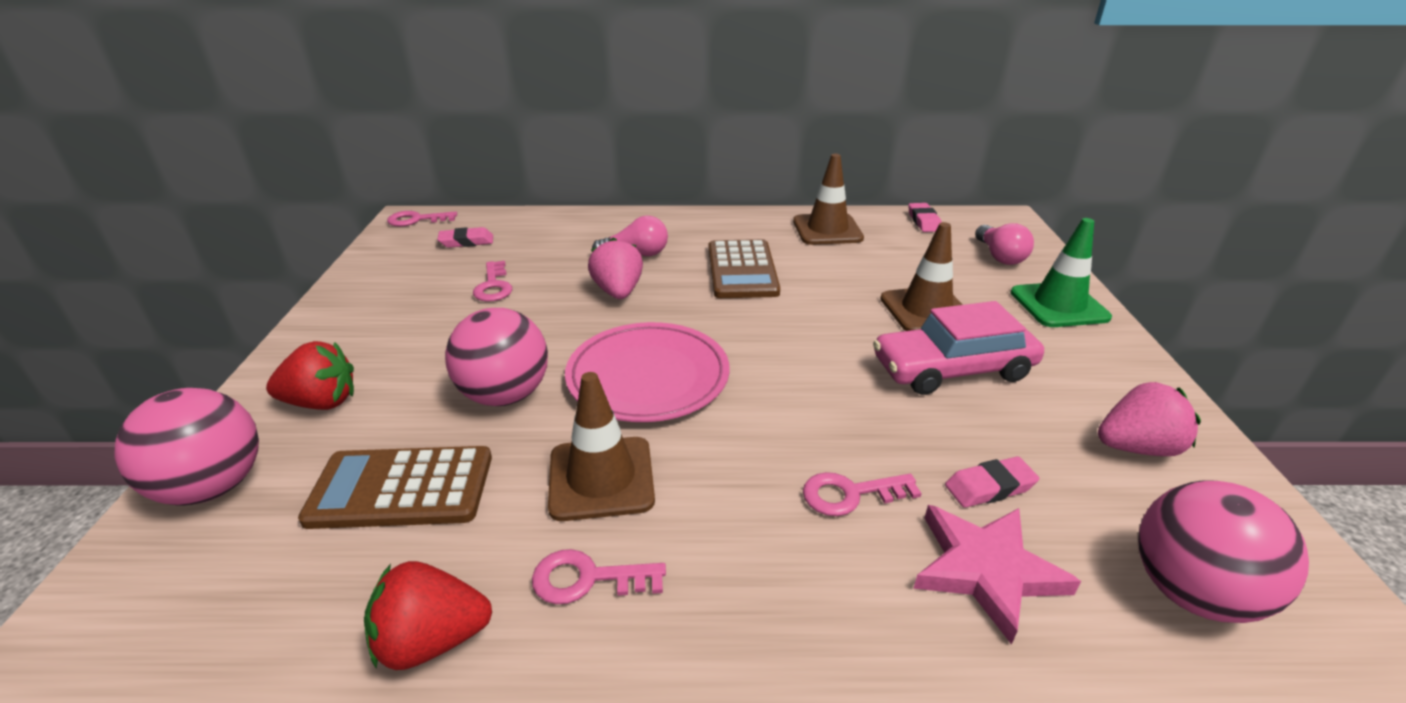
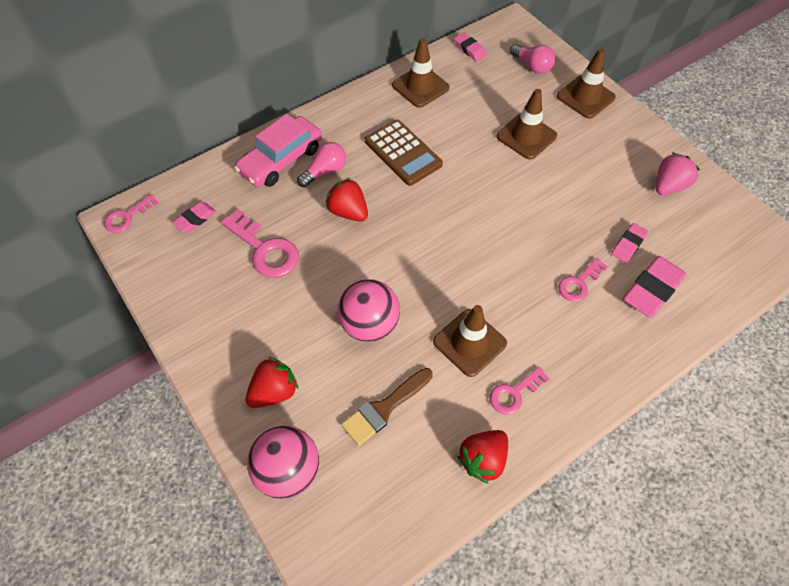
camera: 35 degrees left, 25 degrees up
(401, 488) = (384, 408): brown calculator -> brown brush
(493, 286) = (265, 249): pink key -> pink key, size x1.64
(618, 292) = (348, 212): pink strawberry -> red strawberry
(648, 377) = (430, 267): pink plate -> none
(953, 369) = (568, 176): pink car -> pink car (281, 160)
(986, 570) = (652, 290): pink star -> pink eraser
(1059, 305) = (585, 97): green traffic cone -> brown traffic cone
(1191, 592) = (721, 255): pink ball -> none

